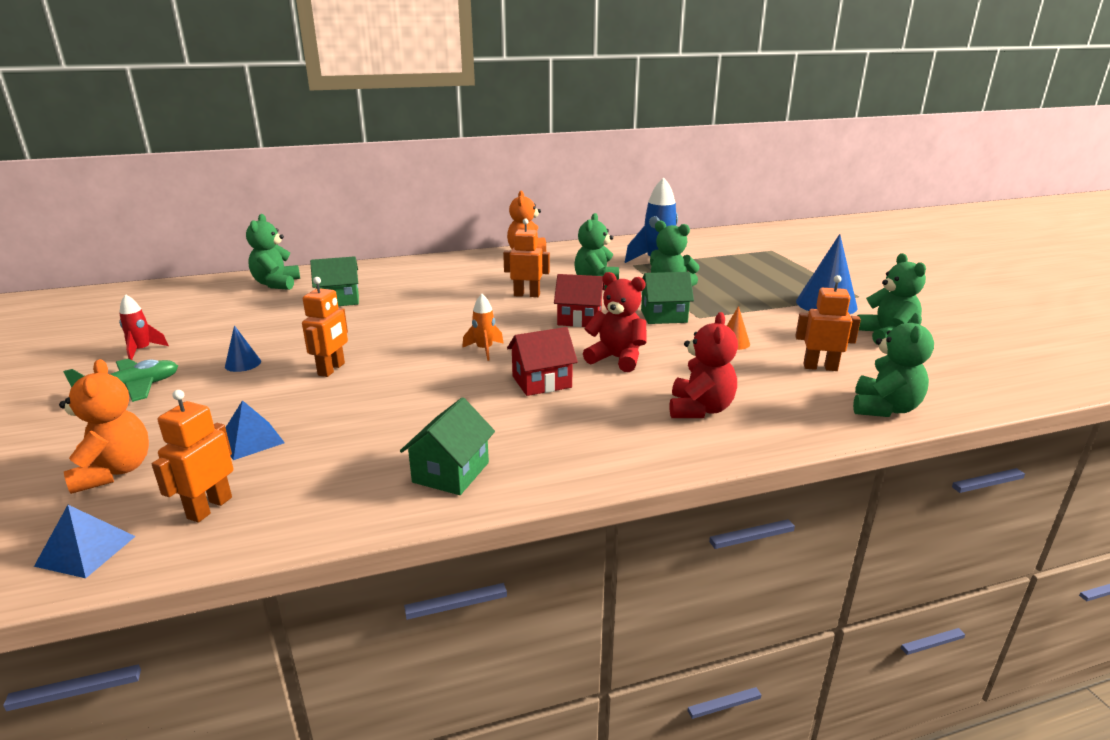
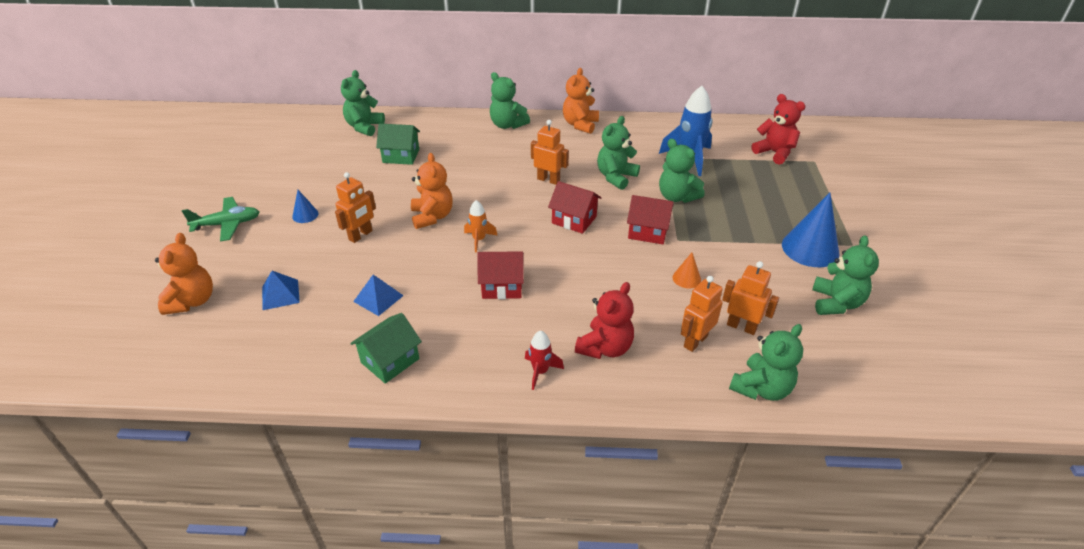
camera: 20 degrees right, 15 degrees up
(86, 551) = (157, 364): blue pyramid -> blue pyramid (378, 298)
(142, 351) = (247, 186): red rocket -> red rocket (540, 371)
(209, 508) = (233, 349): orange robot -> orange robot (695, 341)
(413, 341) = (432, 217): none -> orange teddy bear
(449, 263) = (507, 125): none -> green teddy bear
(617, 359) = (575, 274): red teddy bear -> red teddy bear (774, 153)
(664, 316) = (648, 231): green house -> red house

